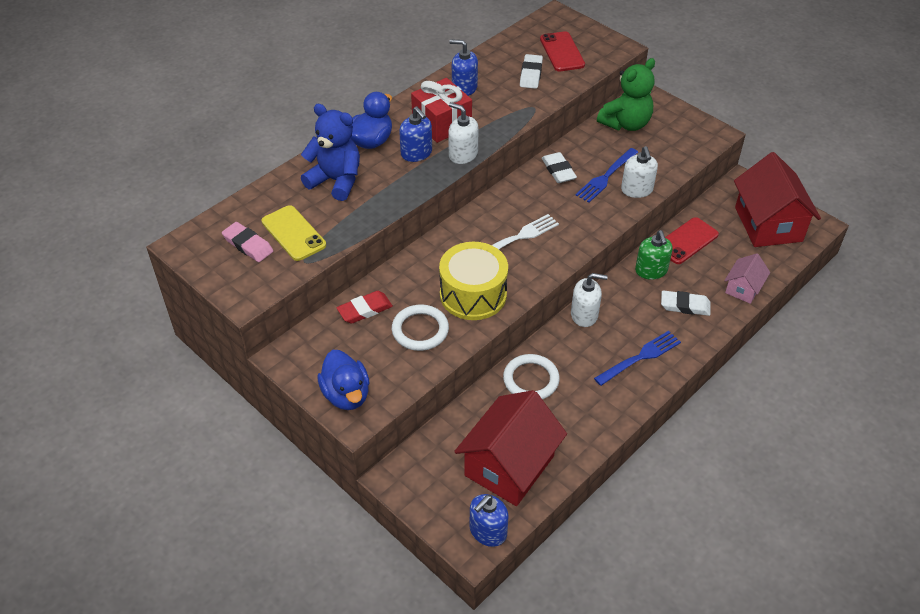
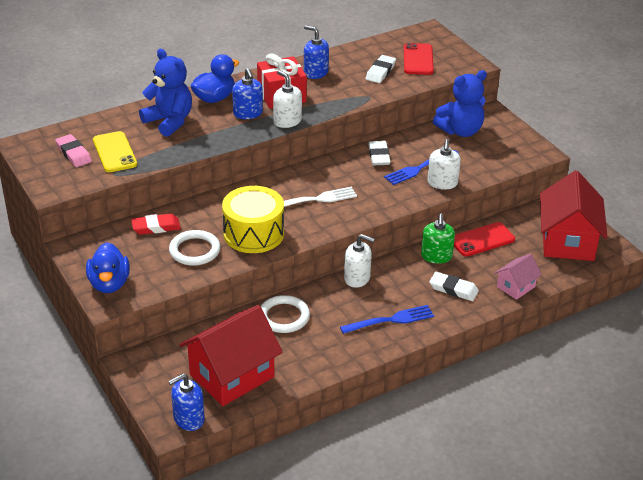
camera: 15 degrees right, 10 degrees down
(626, 123) = (460, 131): green teddy bear -> blue teddy bear

